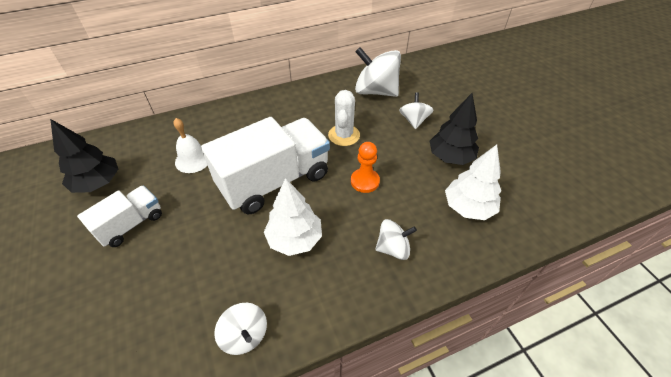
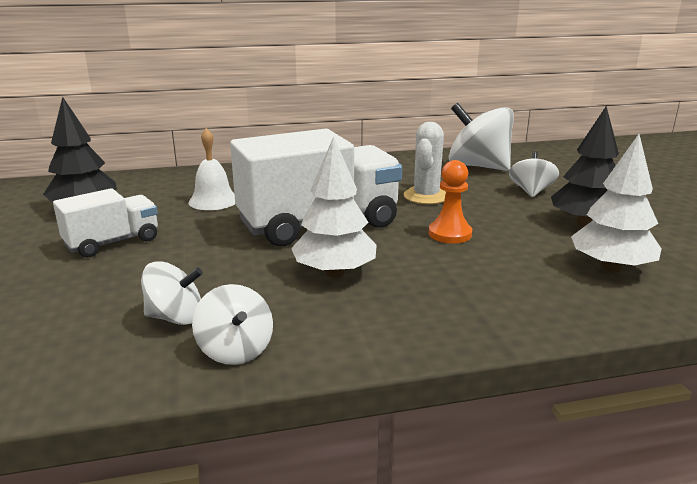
camera: 10 degrees right, 25 degrees down
(393, 248) = (484, 294): white spinning top -> white spinning top (175, 317)

